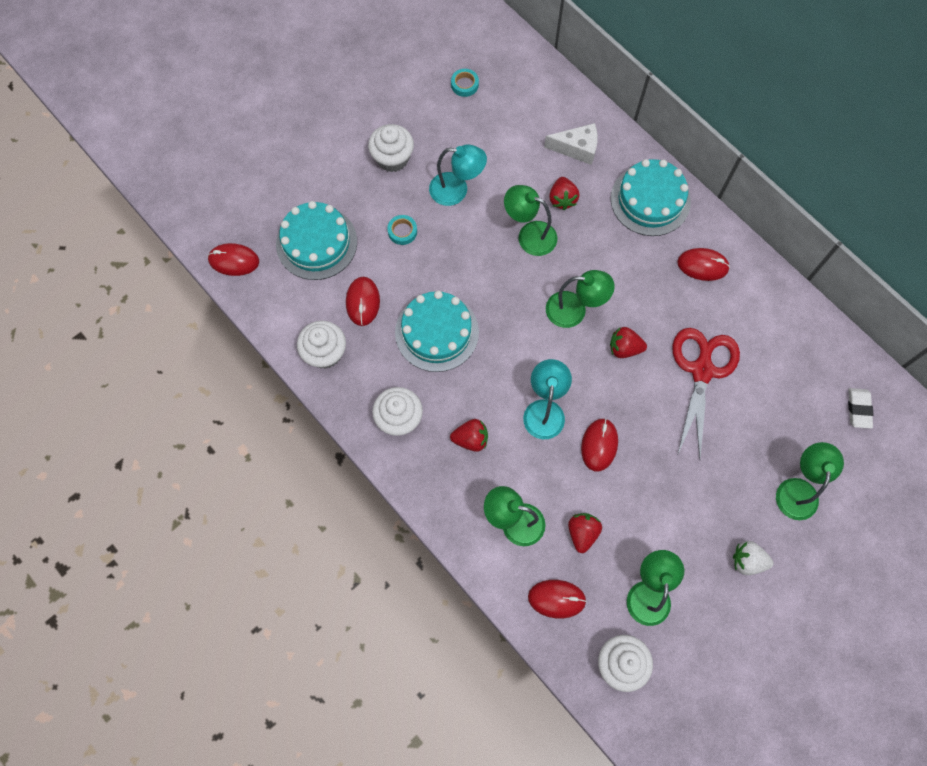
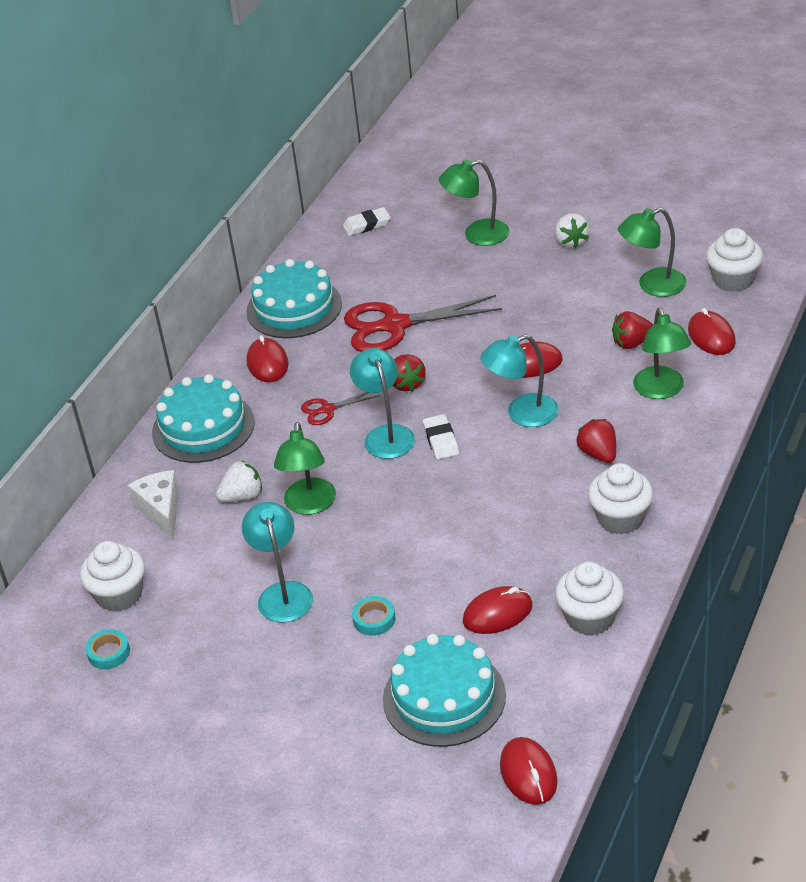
camera: 110 degrees left, 30 degrees down
(392, 158) = (268, 676): white cupcake -> white cupcake (119, 595)
(437, 332) = (491, 532): turquoise cake -> turquoise cake (294, 308)
(547, 343) = (441, 440): none -> white eraser
(562, 199) = (242, 496): red strawberry -> white strawberry
(574, 310) = (386, 435): green lamp -> turquoise lamp
(625, 284) = (327, 409): none -> red scissors

